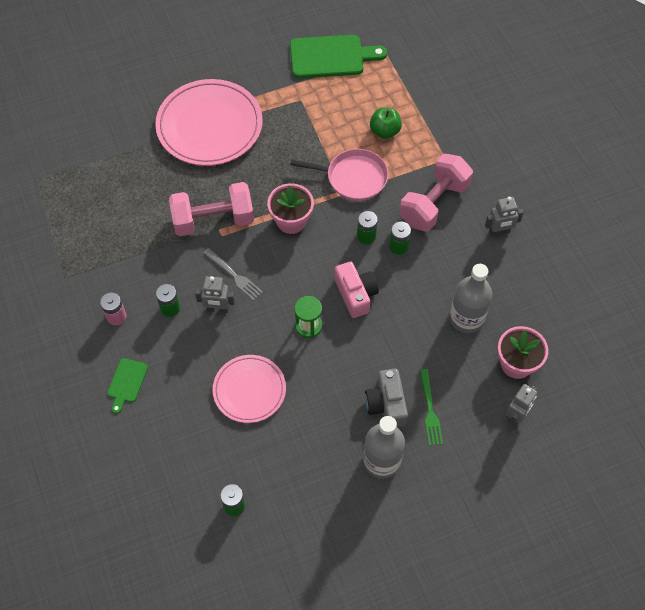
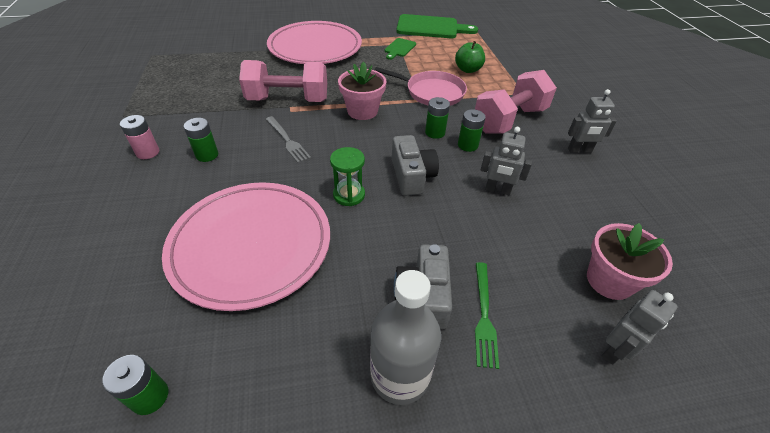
camera: 10 degrees right, 15 degrees down
(126, 383) = (113, 211): green cutting board -> green cutting board (399, 48)
(217, 309) = (256, 163): grey robot -> grey robot (497, 190)
(249, 390) = (251, 245): pink plate -> pink plate, size x1.67
(356, 294) = (412, 176): pink camera -> grey camera
(466, 318) = (541, 219): grey bottle -> none

